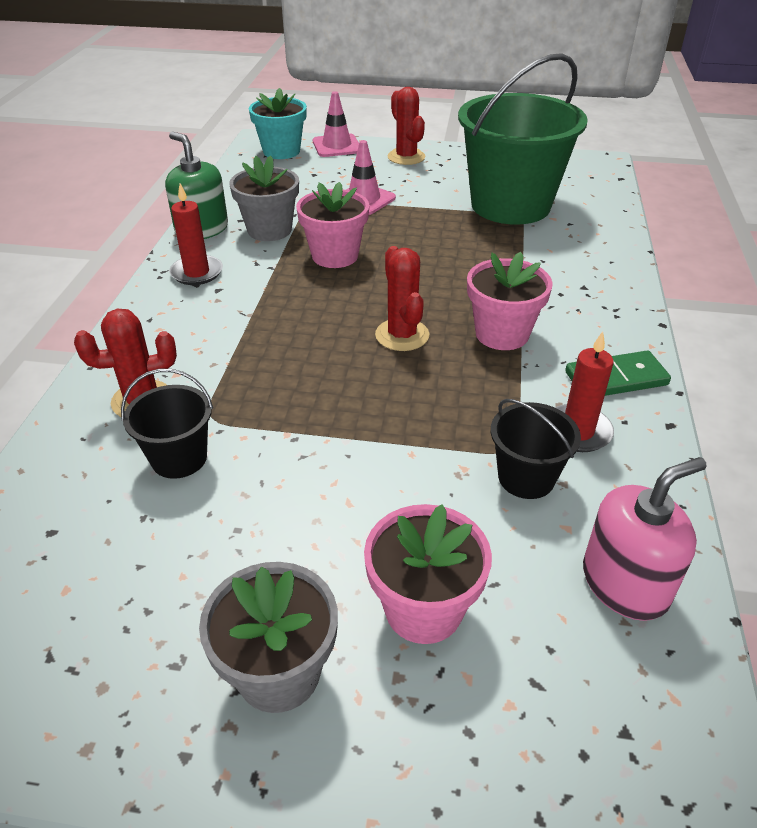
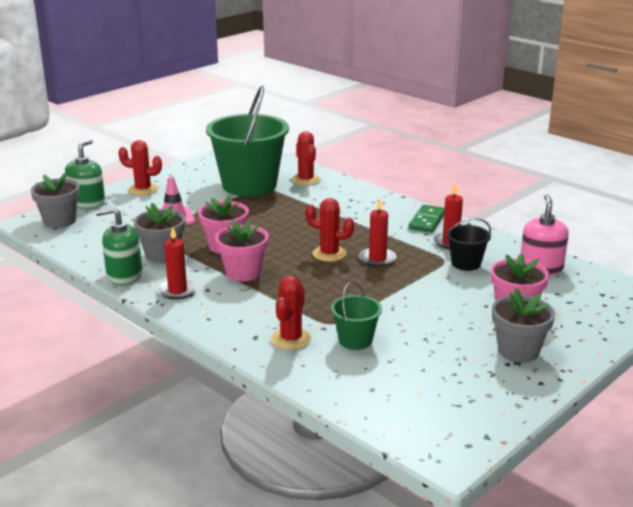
camera: 55 degrees left, 15 degrees down
(179, 458) = (355, 340): black bucket -> green bucket
(281, 151) = (60, 221): turquoise flower pot -> grey flower pot
(337, 146) = (87, 203): pink traffic cone -> green soap dispenser
(435, 381) = (377, 259): none -> red candle
(502, 334) = (362, 231): pink flower pot -> pink flower pot (243, 273)
(585, 233) = (306, 180): none -> red cactus

